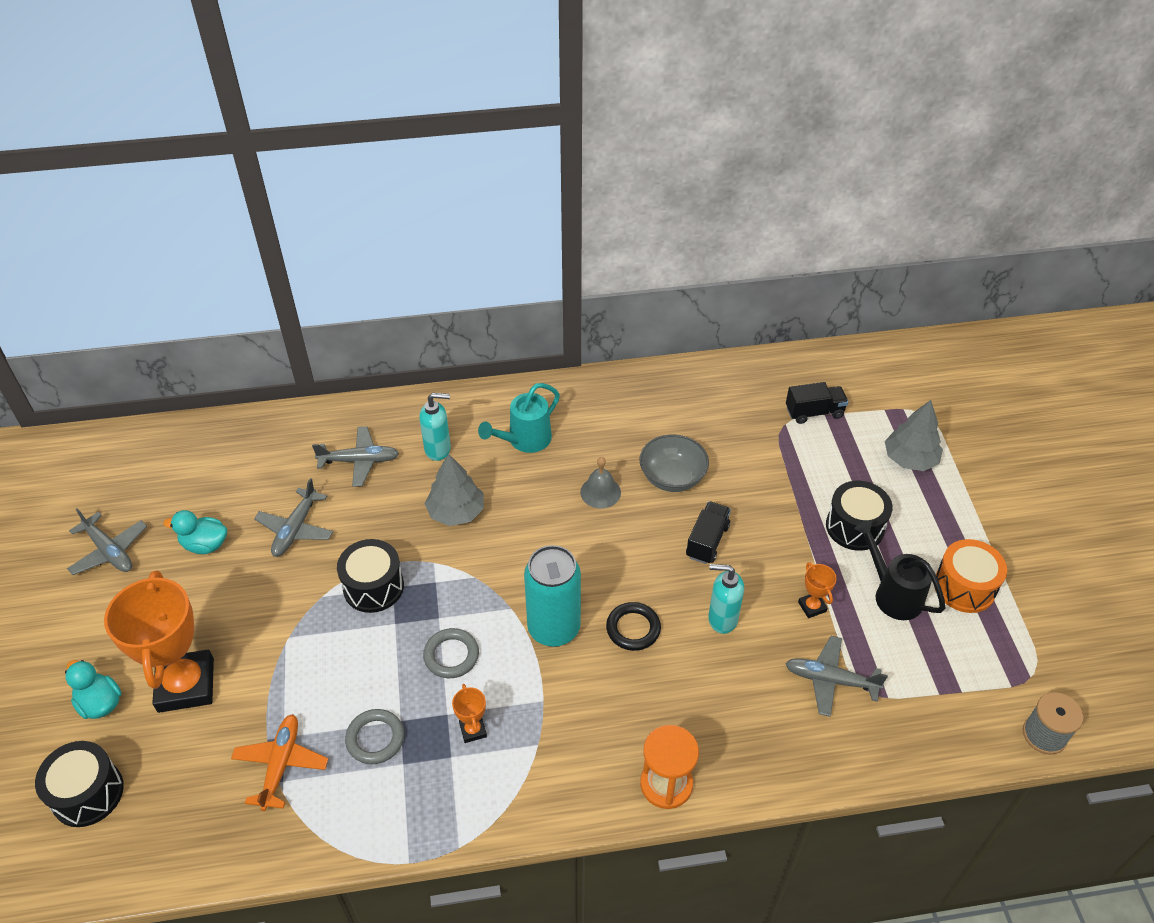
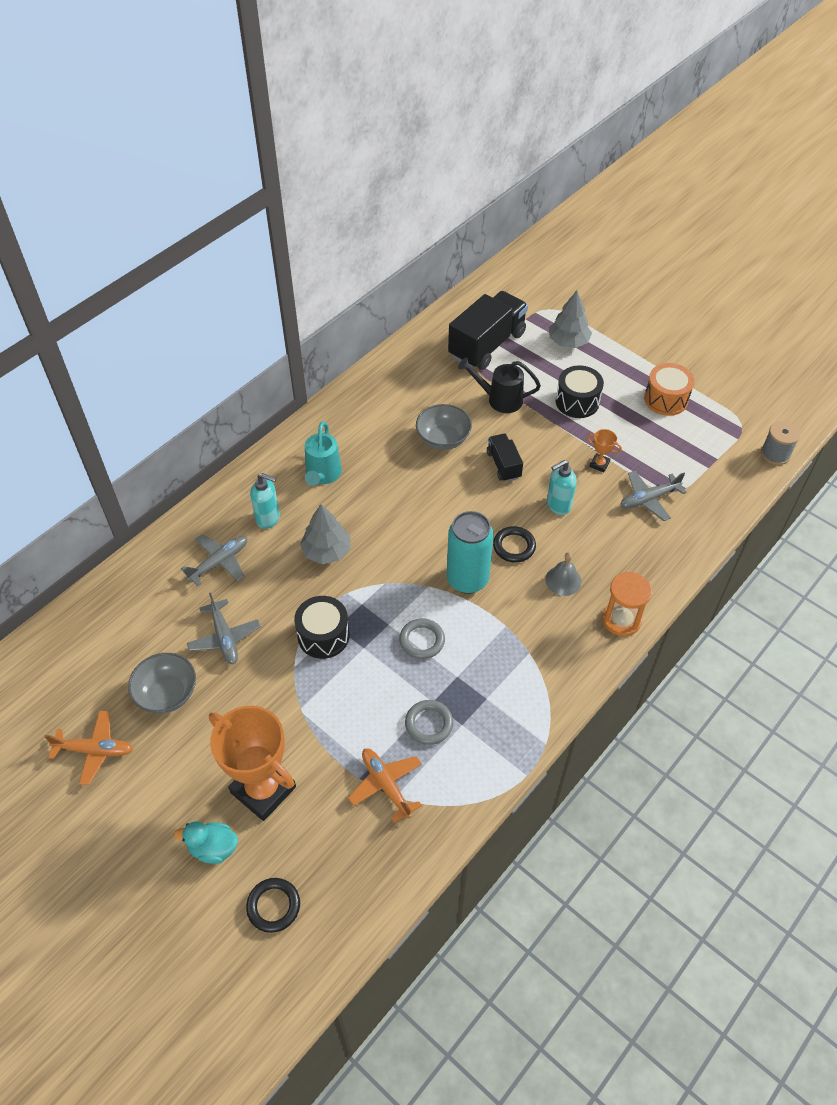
camera: 40 degrees left, 5 degrees up
(87, 793) = (273, 906): black drum -> black ring
(109, 551) = (95, 750): grey plane -> orange plane
(205, 545) = (167, 694): turquoise duck -> grey bowl
(438, 449) = (268, 518): turquoise soap dispenser -> turquoise soap dispenser turned 60 degrees clockwise
(473, 730) = (483, 673): orange trophy -> none
(600, 492) = (408, 477): grey bell -> grey bell (563, 580)
(814, 412) = (487, 345): black truck -> black truck, size x1.93
(892, 594) = (634, 428): black watering can -> black watering can (499, 399)

